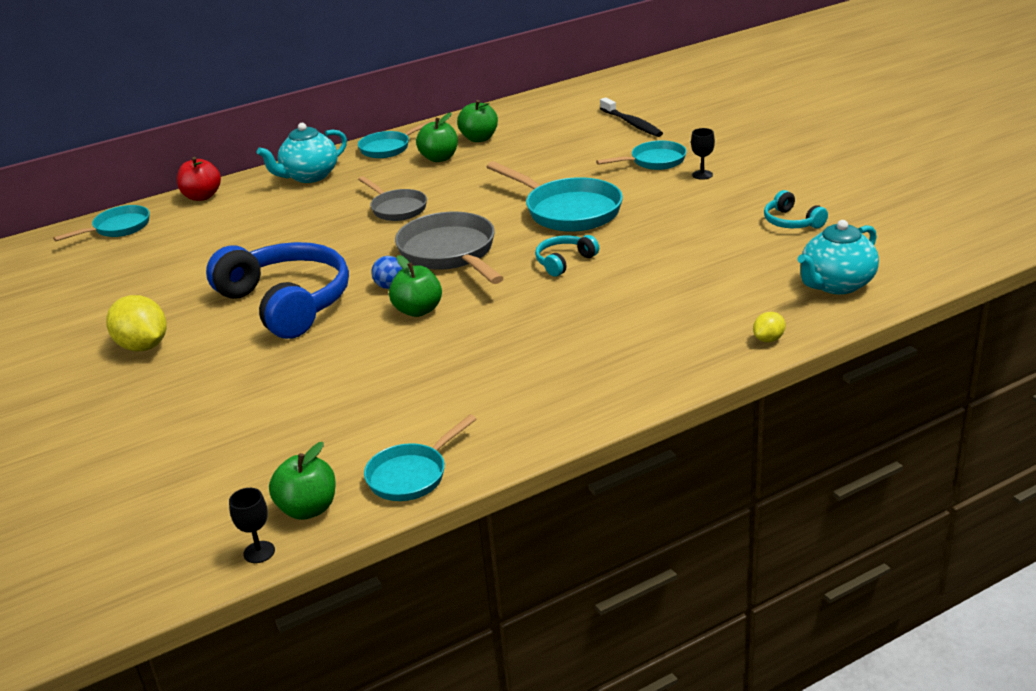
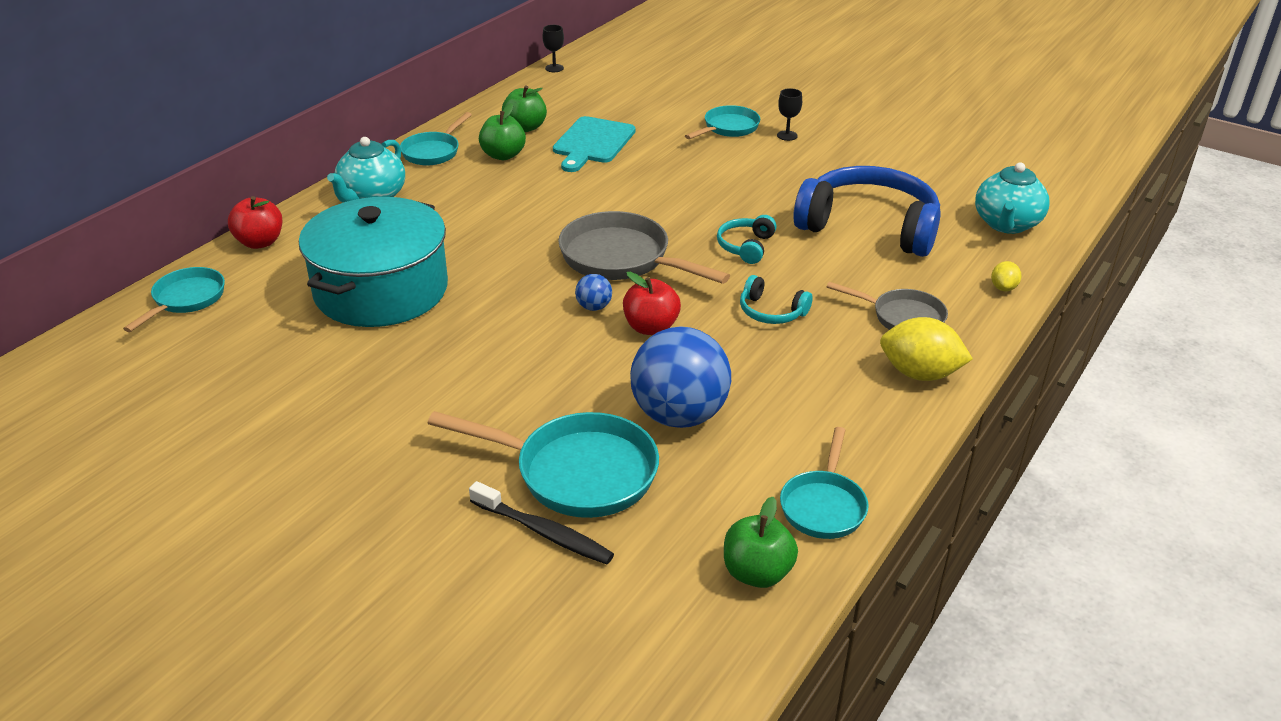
camera: 30 degrees left, 5 degrees up
(143, 346) = (373, 438): yellow lemon -> yellow lemon (919, 374)
(249, 245) = (381, 290): none -> turquoise pot
(259, 552) = (754, 636): black goblet -> black goblet (554, 68)
(287, 303) = (497, 349): blue headphones -> blue headphones (869, 226)
(371, 380) = (679, 415): none -> blue ball
(396, 208) = (512, 219): grey pan -> grey pan (902, 317)
(418, 310) = (651, 327): green apple -> red apple
(522, 158) = (592, 143): none -> turquoise cutting board
(568, 211) = (696, 192): turquoise pan -> turquoise pan (576, 472)
(632, 124) = (668, 92): black toothbrush -> black toothbrush (544, 532)
(791, 222) = (911, 170): turquoise headphones -> turquoise headphones (771, 312)

